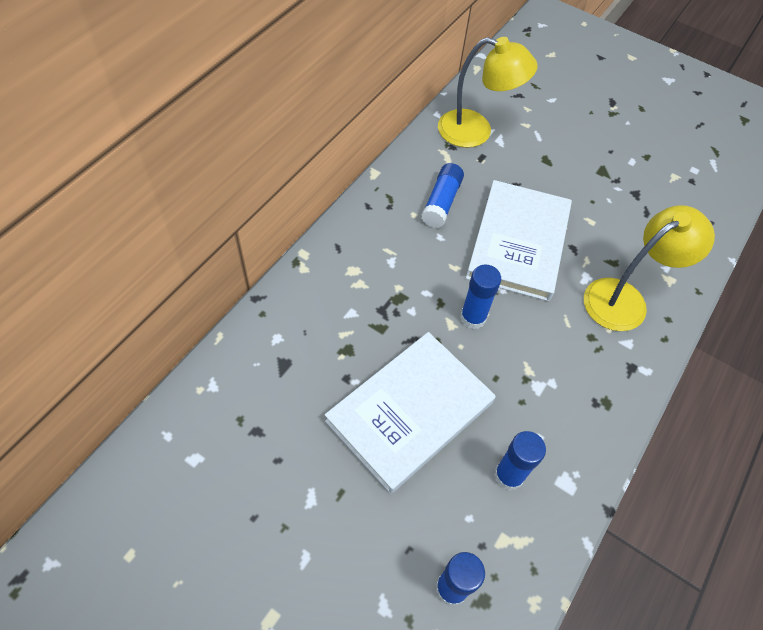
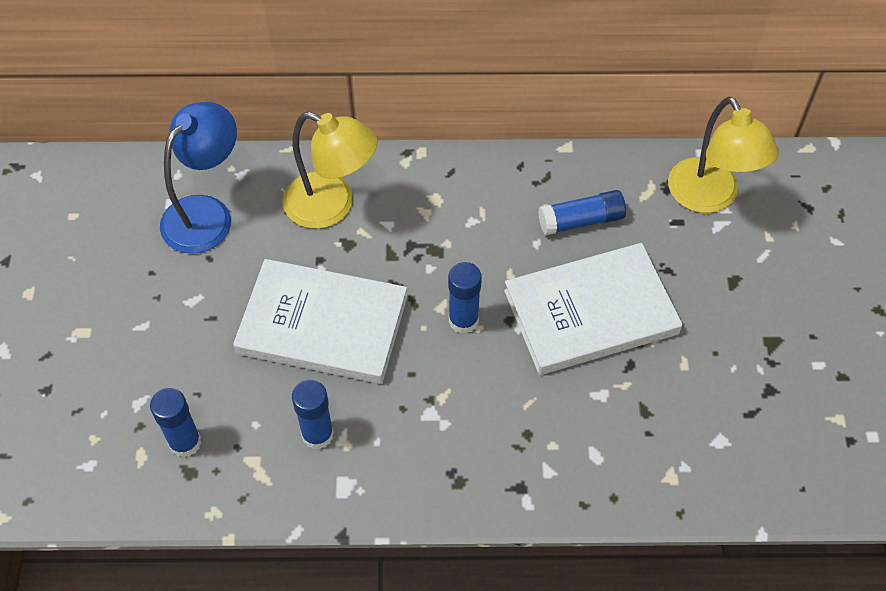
camera: 60 degrees right, 0 degrees up
(229, 435) = (206, 213): none -> blue lamp
(625, 299) = (604, 444): yellow lamp -> yellow lamp (332, 206)

